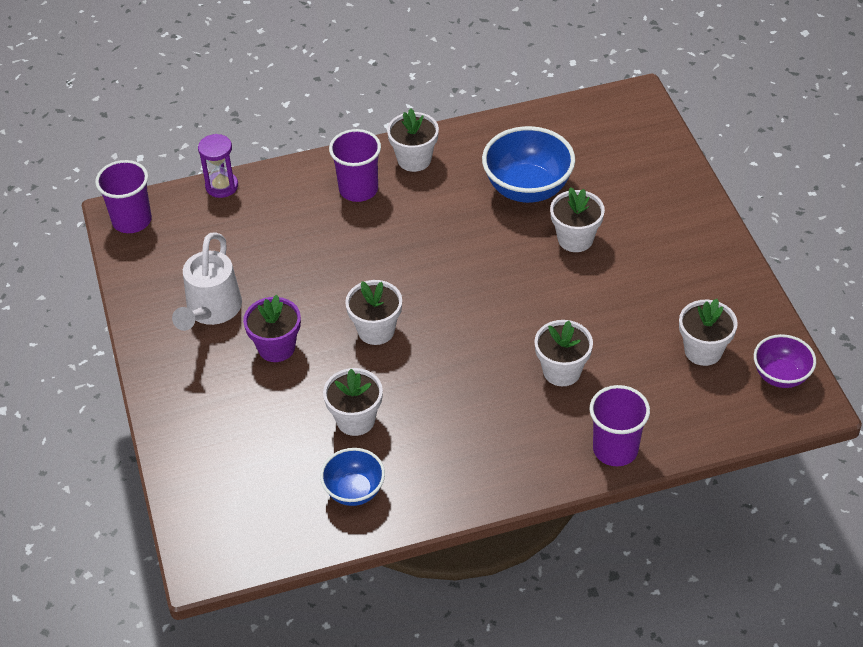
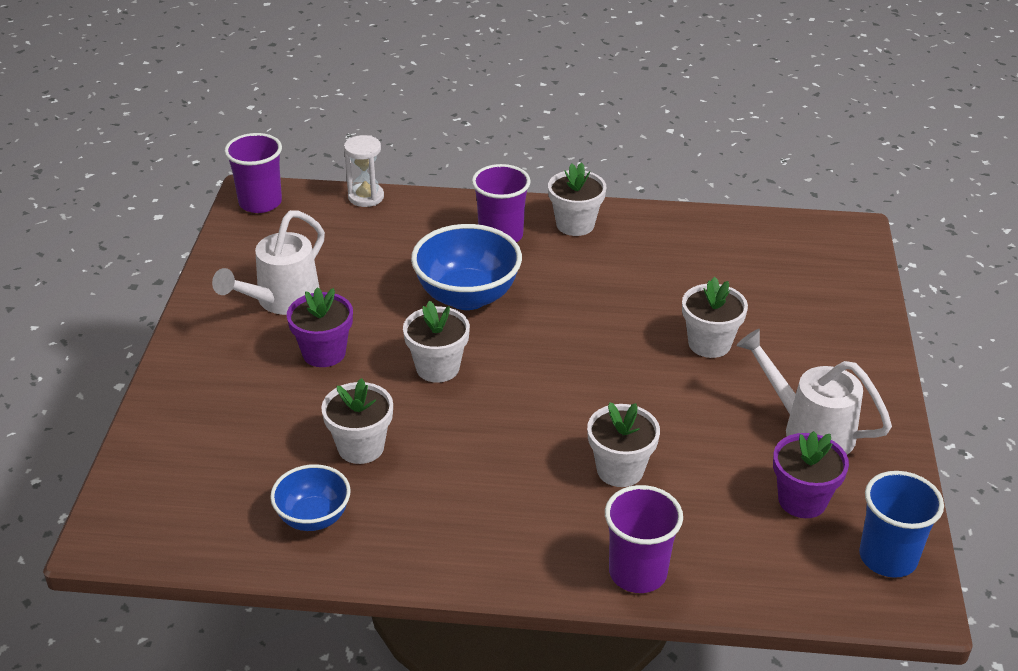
camera: 20 degrees right, 10 degrees down
(222, 186) = (366, 197): purple hourglass -> white hourglass
(527, 188) = (682, 282): blue bowl -> blue bowl (467, 296)
(683, 290) = (810, 429): none -> white watering can
(703, 351) = (802, 500): white flower pot -> purple flower pot
(780, 376) = (888, 557): purple bowl -> blue cup

